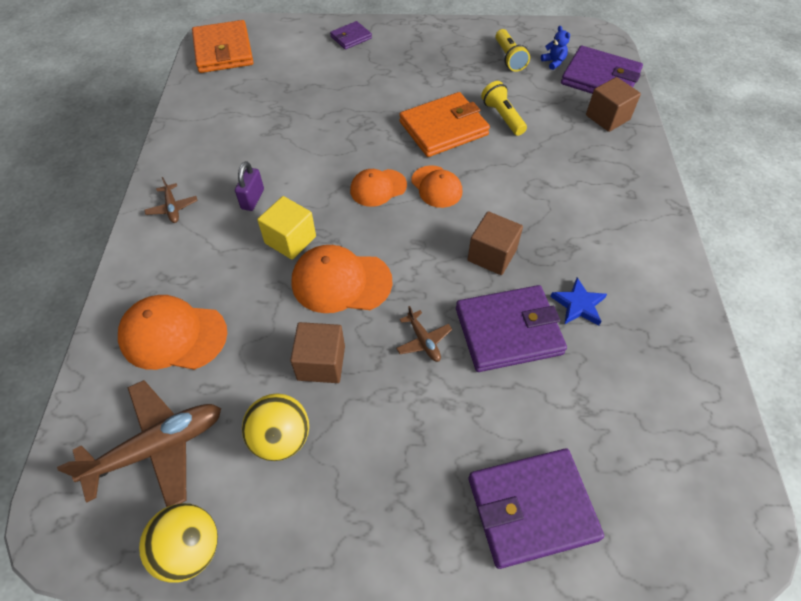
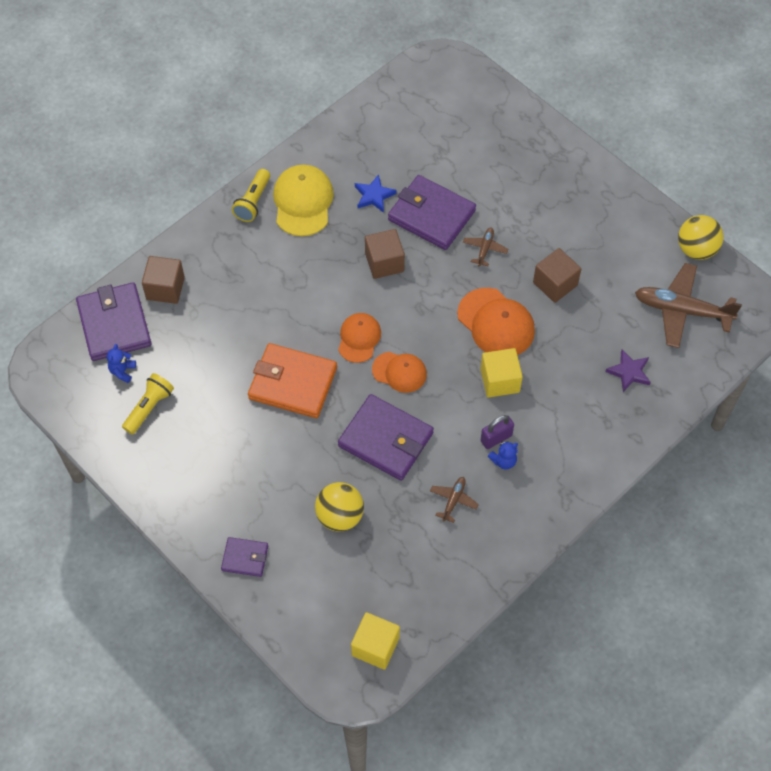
camera: 135 degrees left, 5 degrees up
(172, 208) = (560, 479): brown plane -> brown plane (453, 500)
(173, 335) = (629, 372): orange cap -> purple star
(223, 51) = (375, 646): orange wallet -> yellow cube
(231, 189) = (503, 461): none -> blue teddy bear
(281, 438) = (612, 263): yellow ball -> yellow ball (340, 516)
(502, 117) = (237, 355): yellow flashlight -> yellow flashlight (253, 202)
(531, 508) = (519, 139): purple wallet -> purple wallet (385, 439)
(621, 248) = (303, 202): none -> yellow cap

